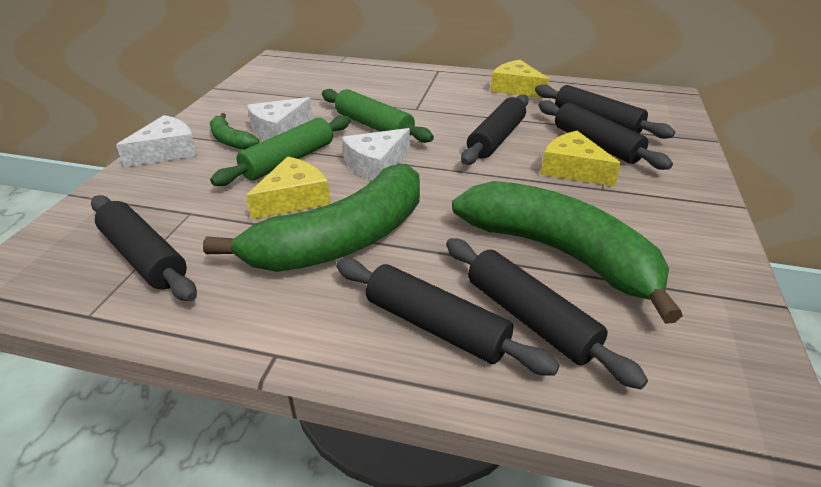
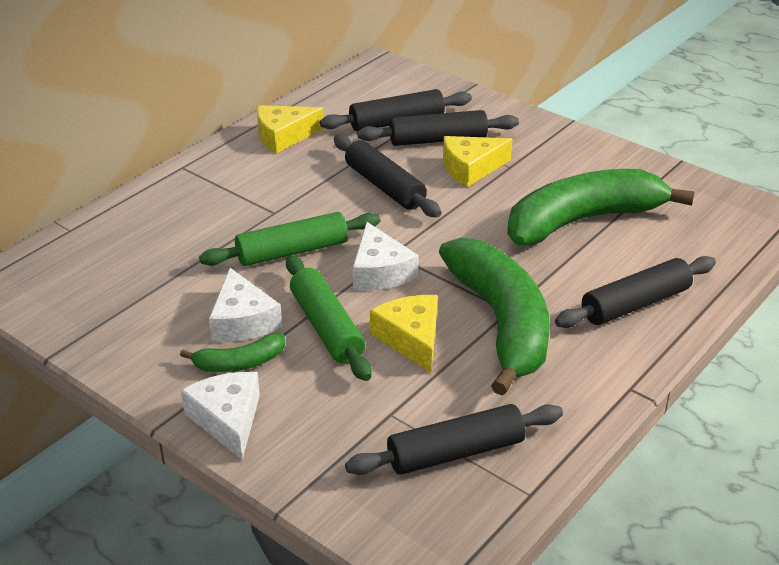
camera: 65 degrees left, 0 degrees up
(529, 318) = (646, 261): black rolling pin -> none

